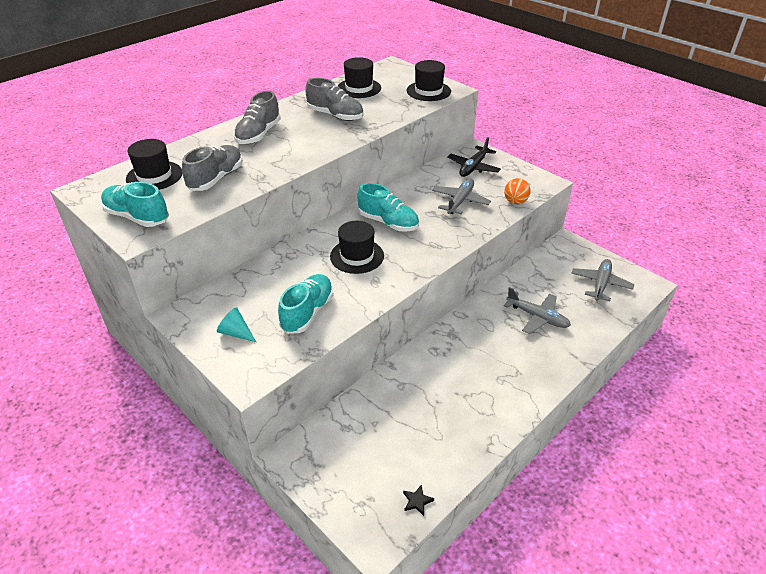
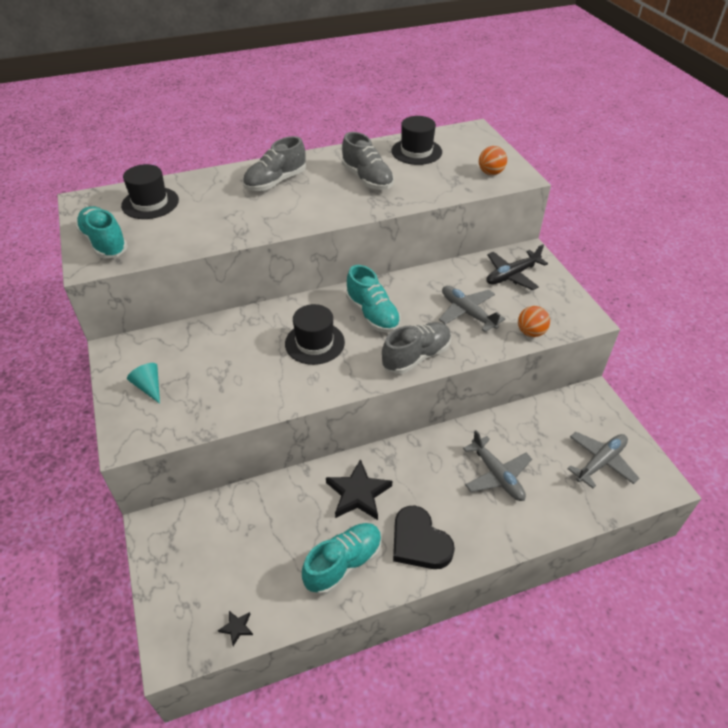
camera: 25 degrees right, 5 degrees up
(216, 178) = (201, 221): grey shoe -> grey shoe (416, 356)
(307, 312) = (226, 389): turquoise shoe -> turquoise shoe (343, 564)
(428, 91) = (490, 173): black hat -> orange ball
(444, 367) = (358, 493): none -> black star
(460, 201) = (467, 313): grey plane -> grey plane turned 90 degrees counterclockwise
(514, 383) = (419, 542): none -> black heart

